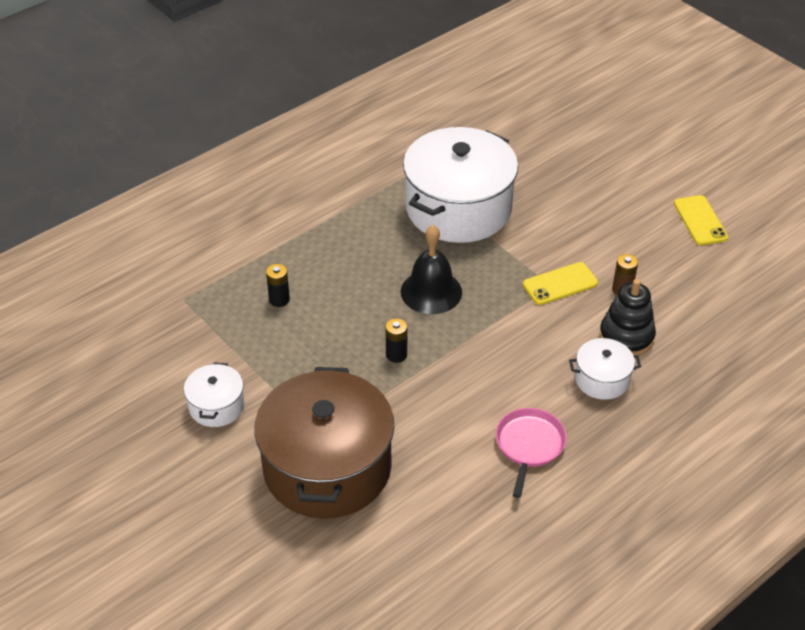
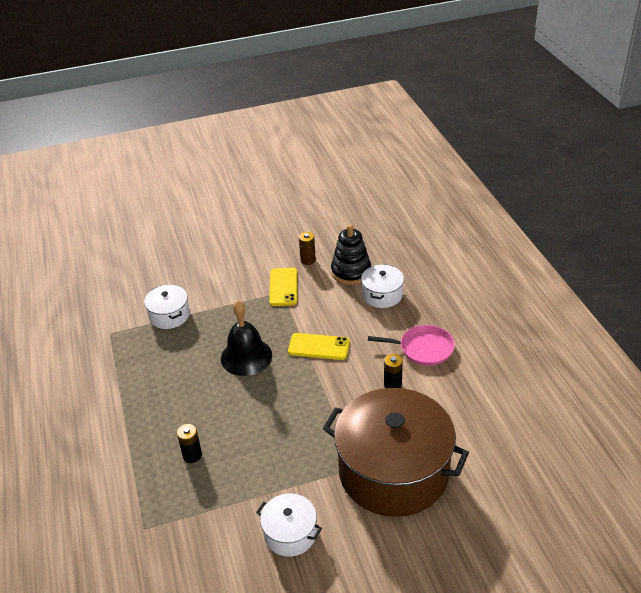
camera: 65 degrees left, 5 degrees down
(396, 355) = (299, 396): black battery -> black battery (392, 384)
(458, 208) = (169, 315): white pot -> white pot, size x0.45
(529, 445) = (423, 348): pink pan -> pink pan turned 150 degrees clockwise
(700, 220) = (269, 207): yellow phone -> yellow phone (319, 347)

